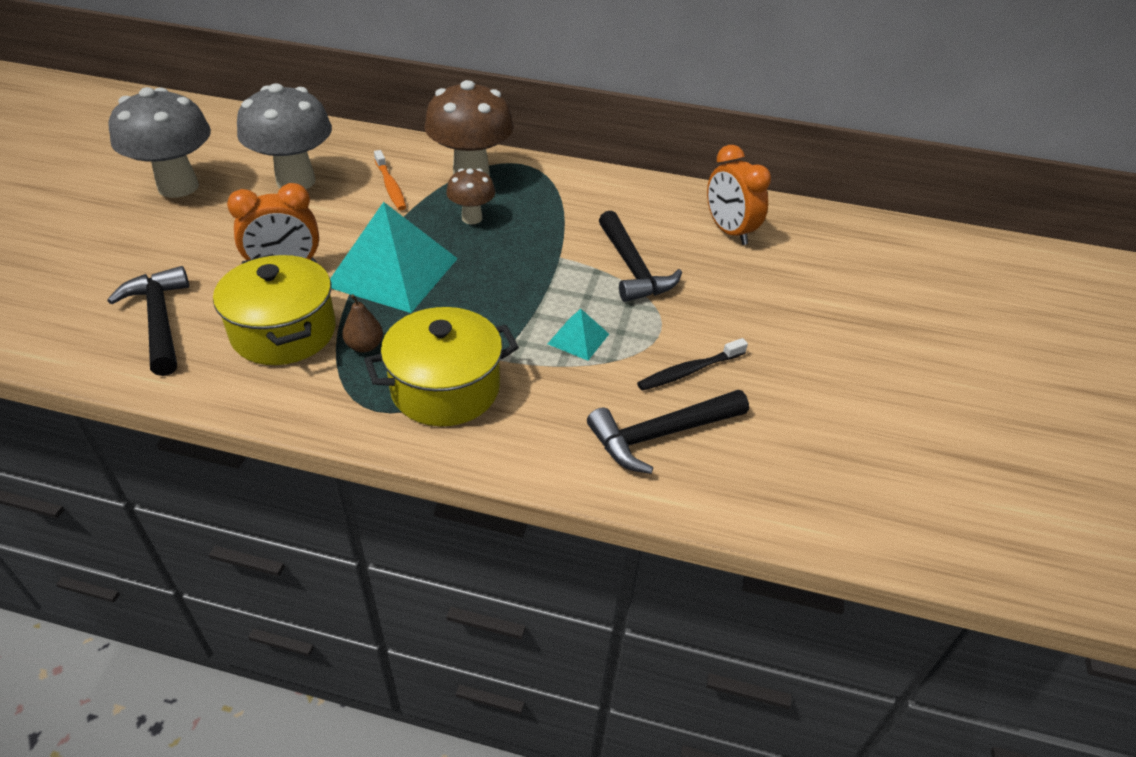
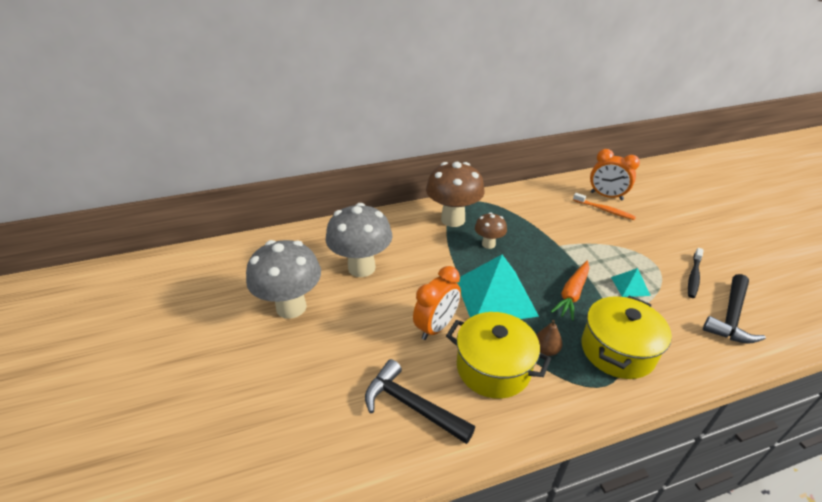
camera: 30 degrees left, 5 degrees down
(390, 186) = (420, 245): orange toothbrush -> orange toothbrush (604, 210)
(487, 311) = (572, 294): none -> orange carrot
(632, 268) = (597, 235): black hammer -> none

